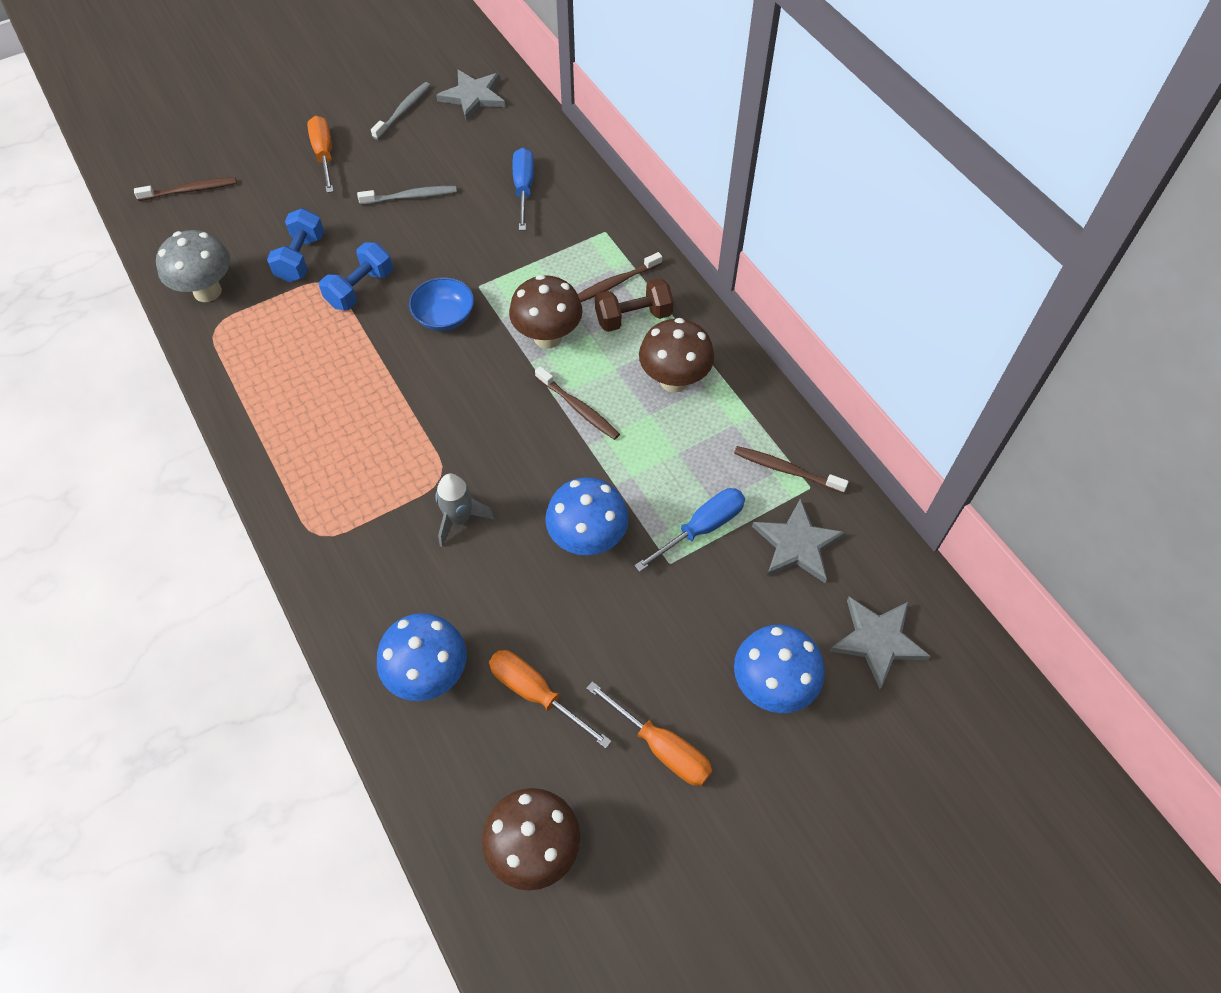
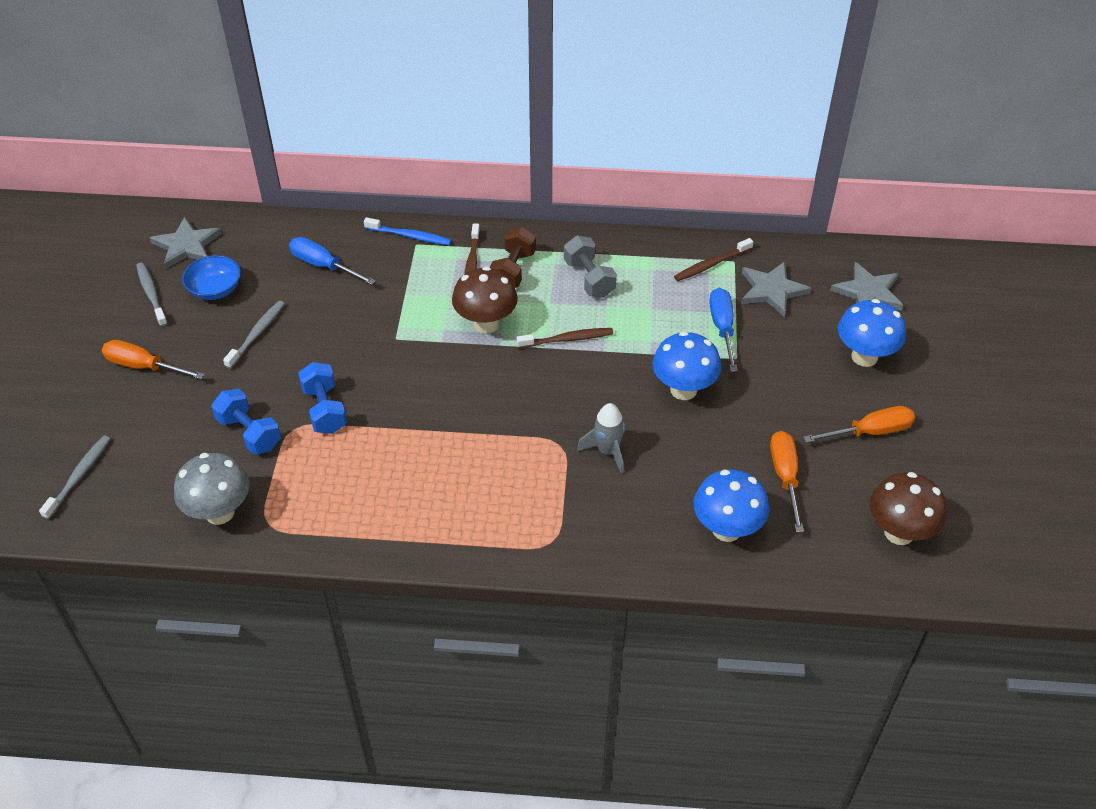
camera: 55 degrees left, 10 degrees down
(190, 190) = (79, 476): brown toothbrush -> grey toothbrush
(444, 317) = (407, 372): blue bowl -> blue bowl (215, 289)
(536, 694) = (785, 477): orange screwdriver -> orange screwdriver turned 105 degrees clockwise
(611, 221) = (410, 236): none -> blue toothbrush
(674, 380) = (589, 279): brown mushroom -> grey dumbbell

